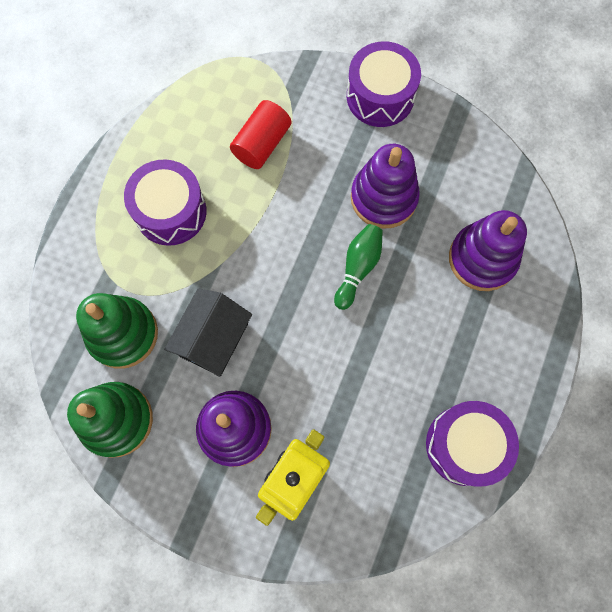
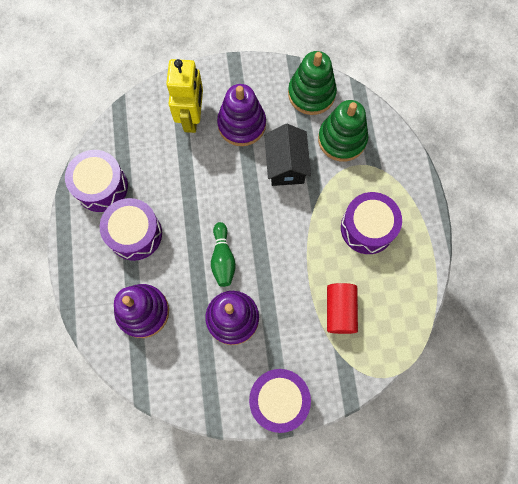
camera: 150 degrees right, 0 degrees up
(449, 356) = (135, 234): none -> purple drum

